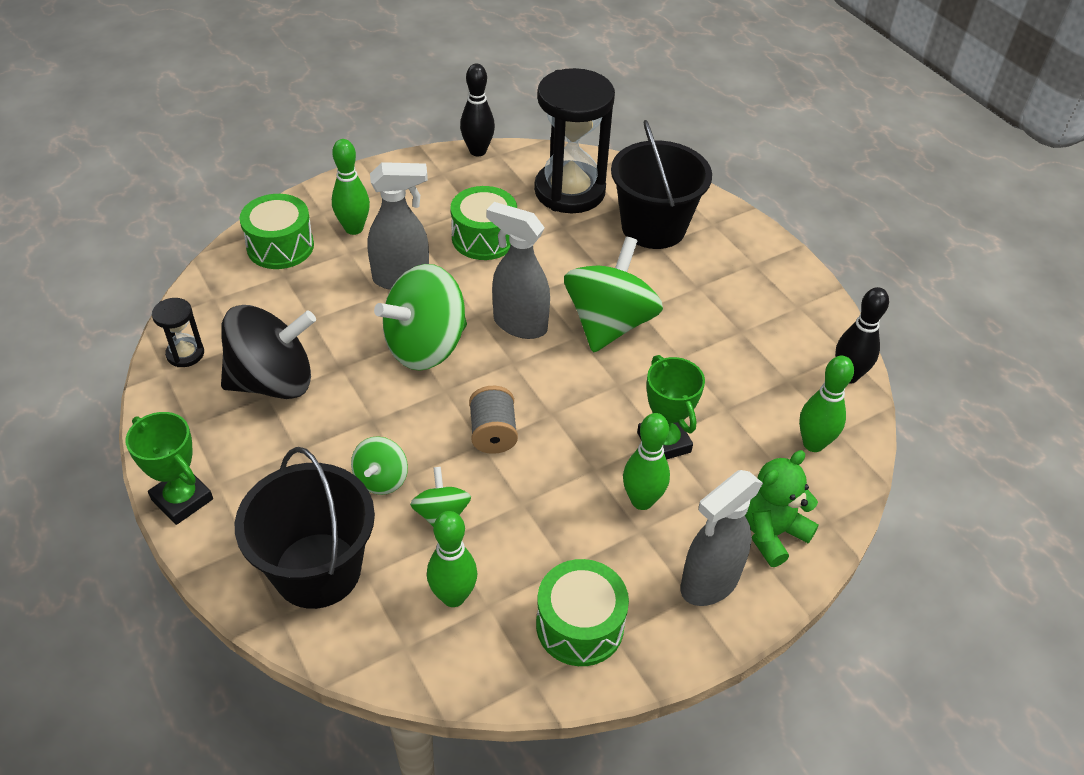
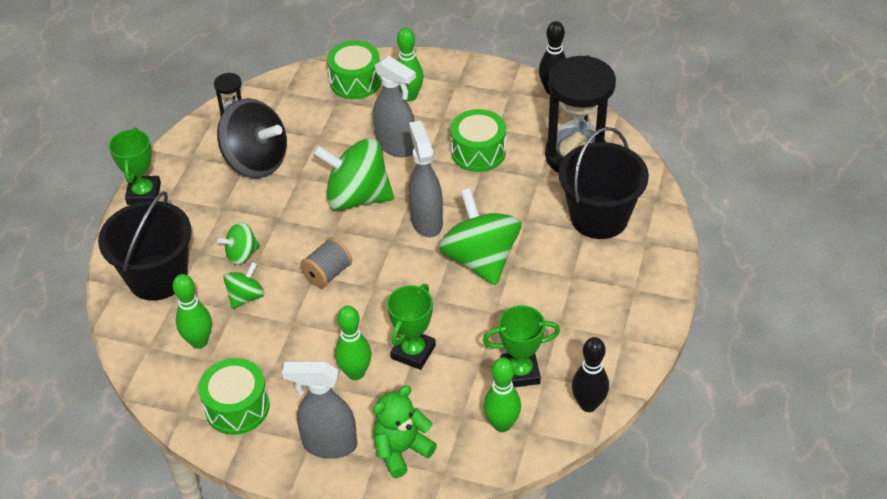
camera: 50 degrees right, 0 degrees up
(609, 324) = (480, 259): green spinning top -> green spinning top turned 90 degrees counterclockwise
(767, 391) = (520, 372): none -> green trophy
(772, 533) = (401, 450): green teddy bear -> green teddy bear turned 45 degrees counterclockwise

